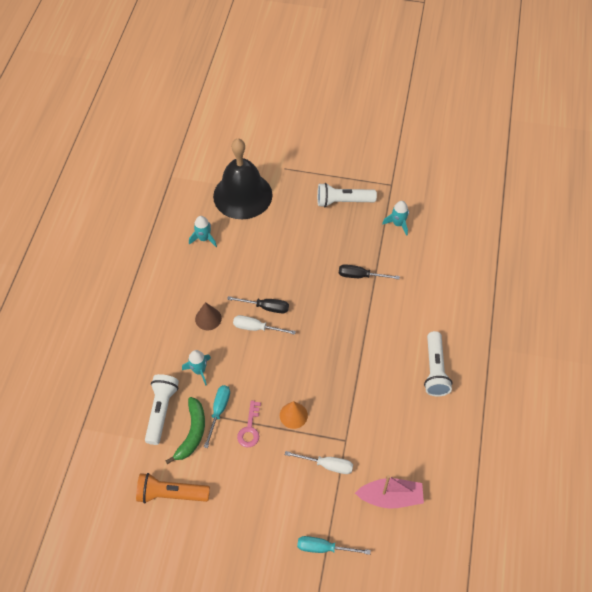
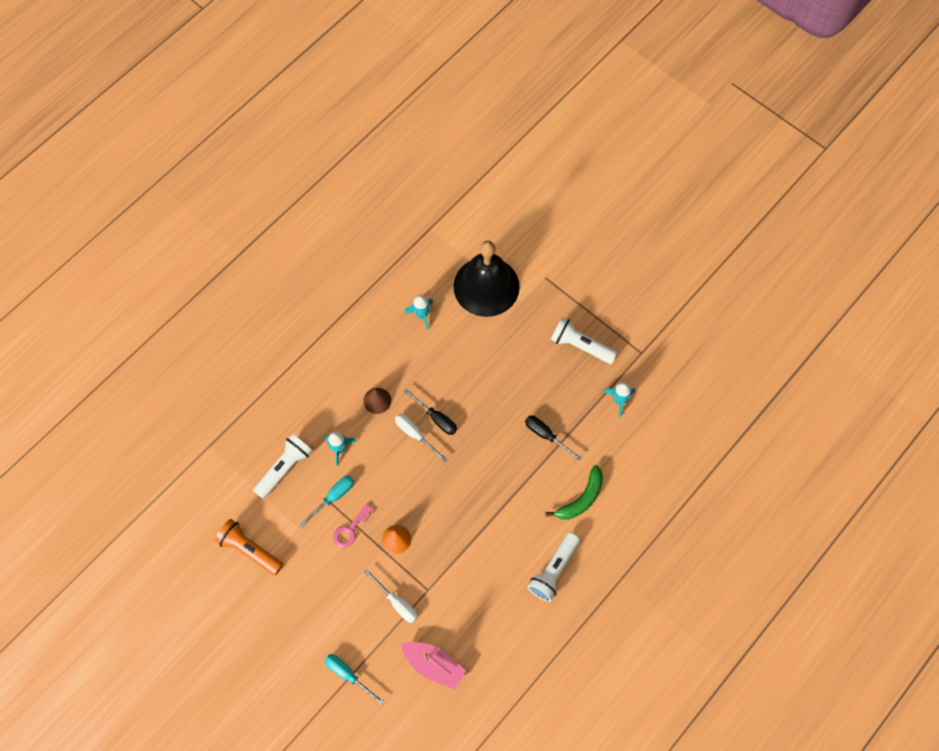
camera: 30 degrees right, 10 degrees up
(192, 433) = (299, 504): green banana -> green banana (581, 499)

